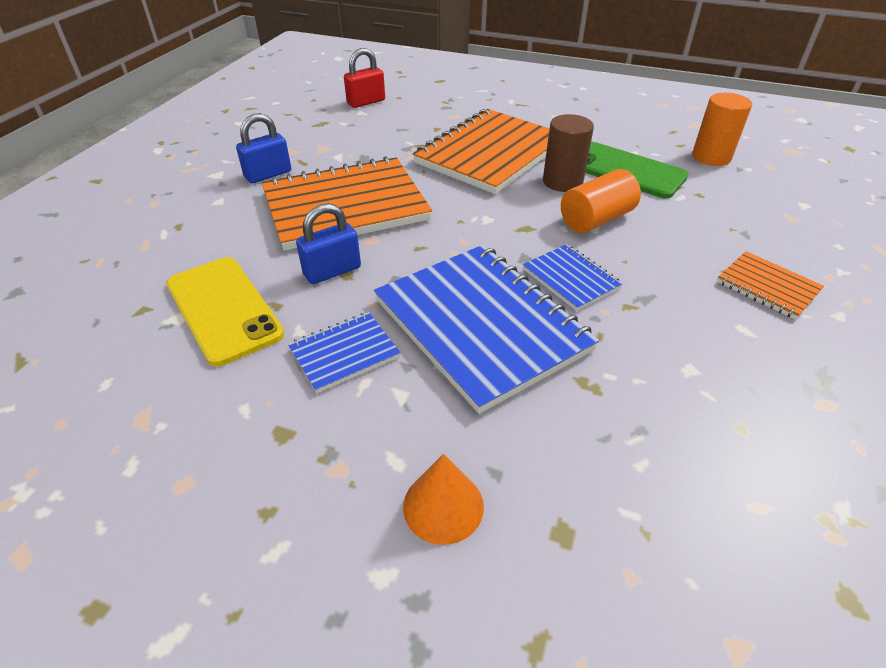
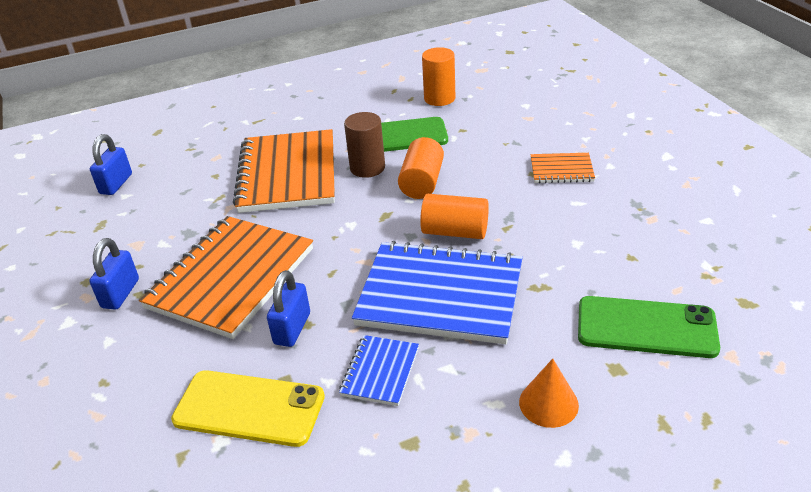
camera: 40 degrees left, 5 degrees down
(366, 102) = (116, 184): red padlock -> blue padlock
(570, 279) = (455, 232): blue notebook -> orange cylinder
(659, 518) = (646, 327): none -> green phone

